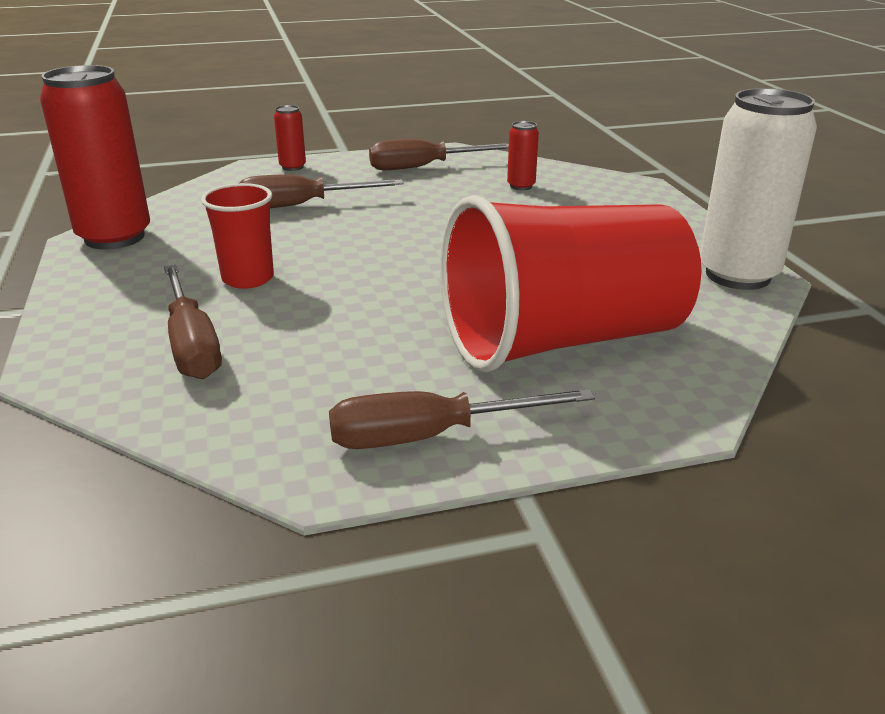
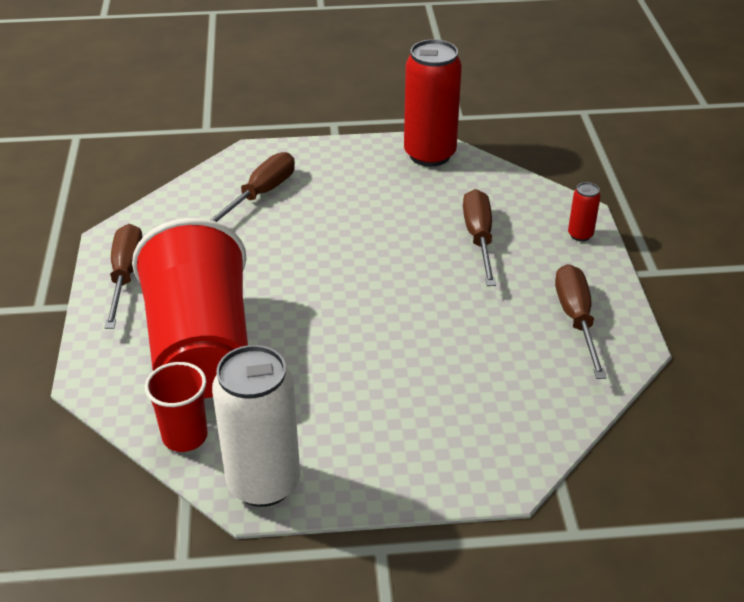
camera: 100 degrees right, 10 degrees up
(192, 344) = (260, 194): brown screwdriver -> brown screwdriver turned 135 degrees clockwise
(248, 278) = (343, 213): red cup -> red cup (185, 436)
(521, 186) = (512, 382): red can -> none

